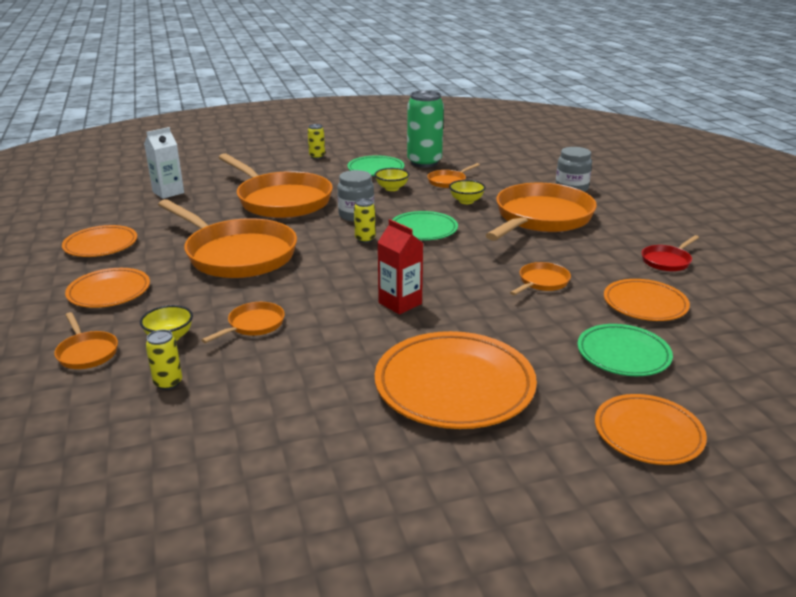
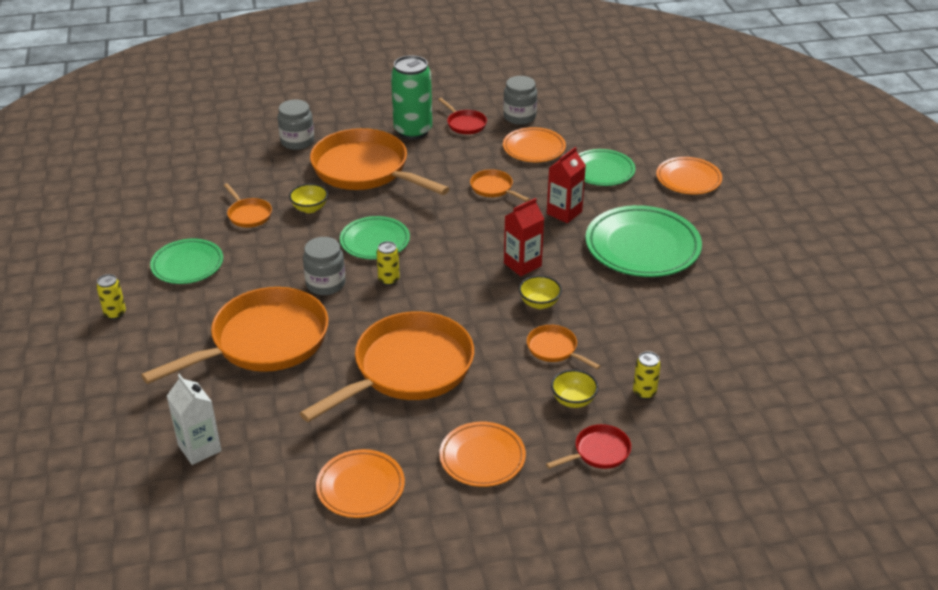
camera: 85 degrees left, 10 degrees up
(87, 352) = (598, 452): orange pan -> red pan
(392, 188) = (255, 256): yellow bowl -> yellow bowl (539, 303)
(424, 162) = (179, 227): green can -> green can (413, 131)
(454, 386) = (642, 247): orange plate -> green plate
(511, 327) = (564, 213): none -> red carton
(713, 293) = (519, 117): none -> grey jar

